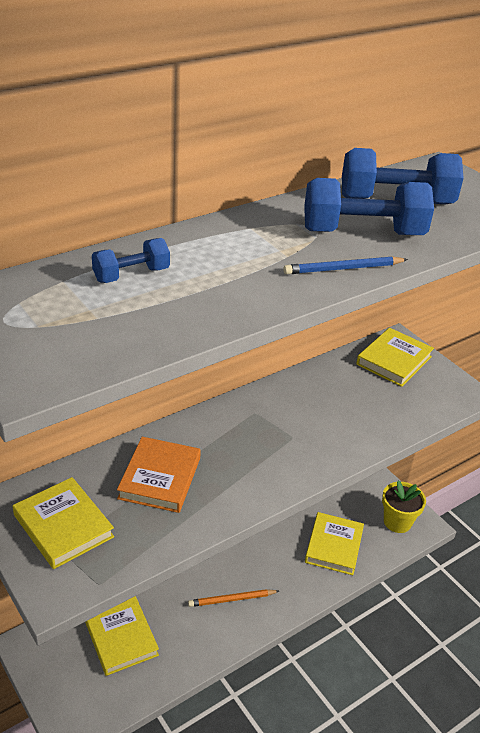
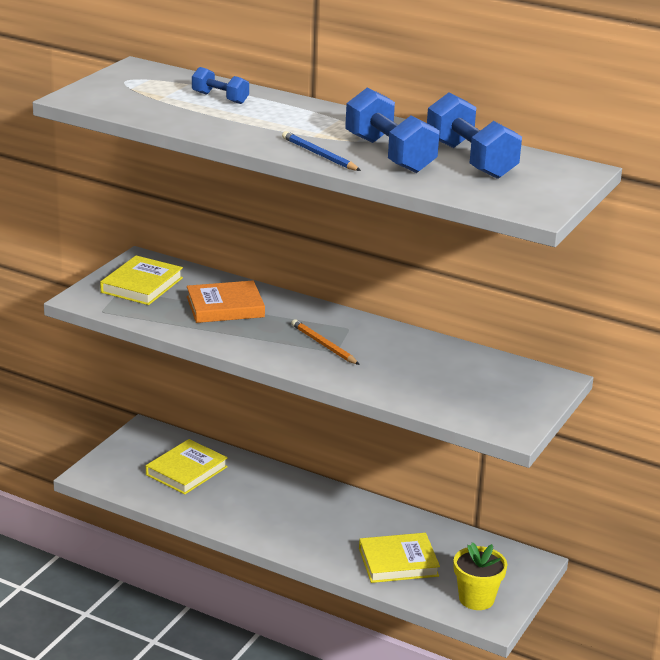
camera: 65 degrees right, 10 degrees down
(232, 599) = (275, 517): orange pencil -> orange pencil (324, 345)
(394, 360) = (516, 382): yellow book -> none

